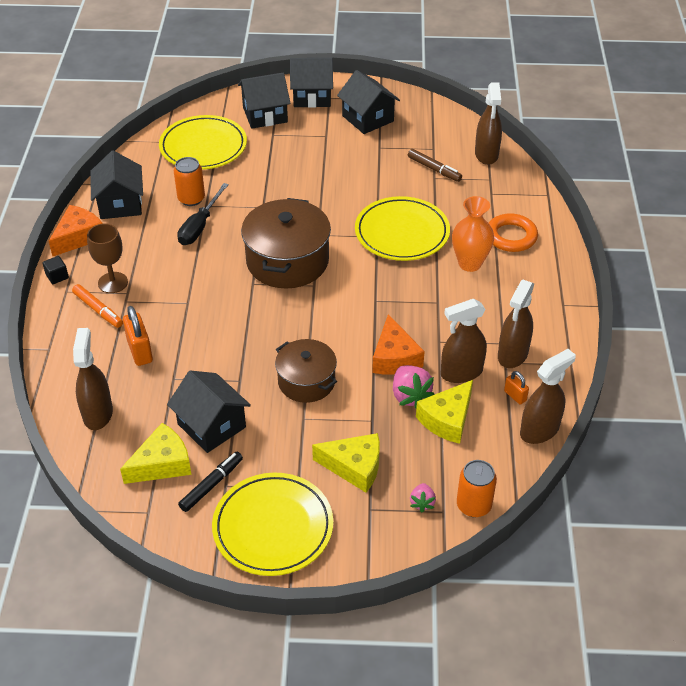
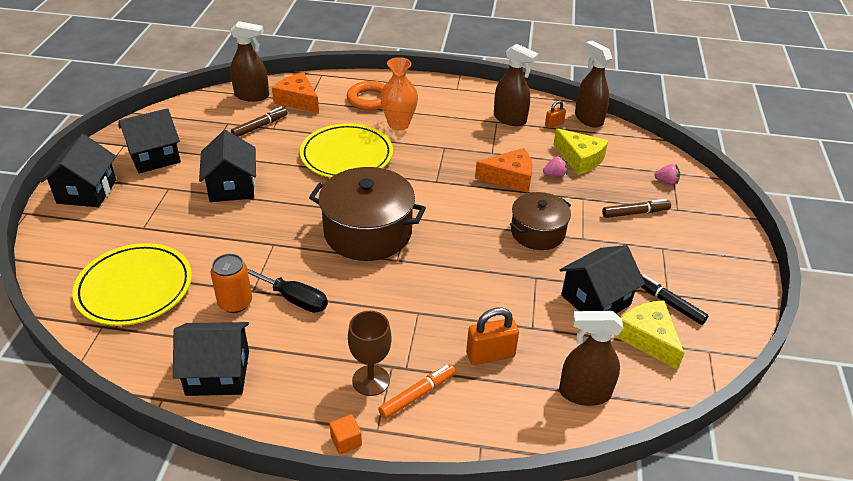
camera: 85 degrees left, 5 degrees down
(57, 276) = (346, 441): black cube -> orange cube
(78, 237) = (271, 419): orange cheese -> orange cheese (298, 100)
(265, 115) = (100, 231): black house -> black house (232, 187)
(273, 527) = (708, 265): yellow plate -> none
(354, 467) = (635, 213): yellow cheese -> brown marker
(410, 396) = (554, 175): pink strawberry -> pink strawberry, size x0.58
(461, 372) = (528, 146): brown spray bottle -> none
(473, 505) = (664, 158): orange can -> none

